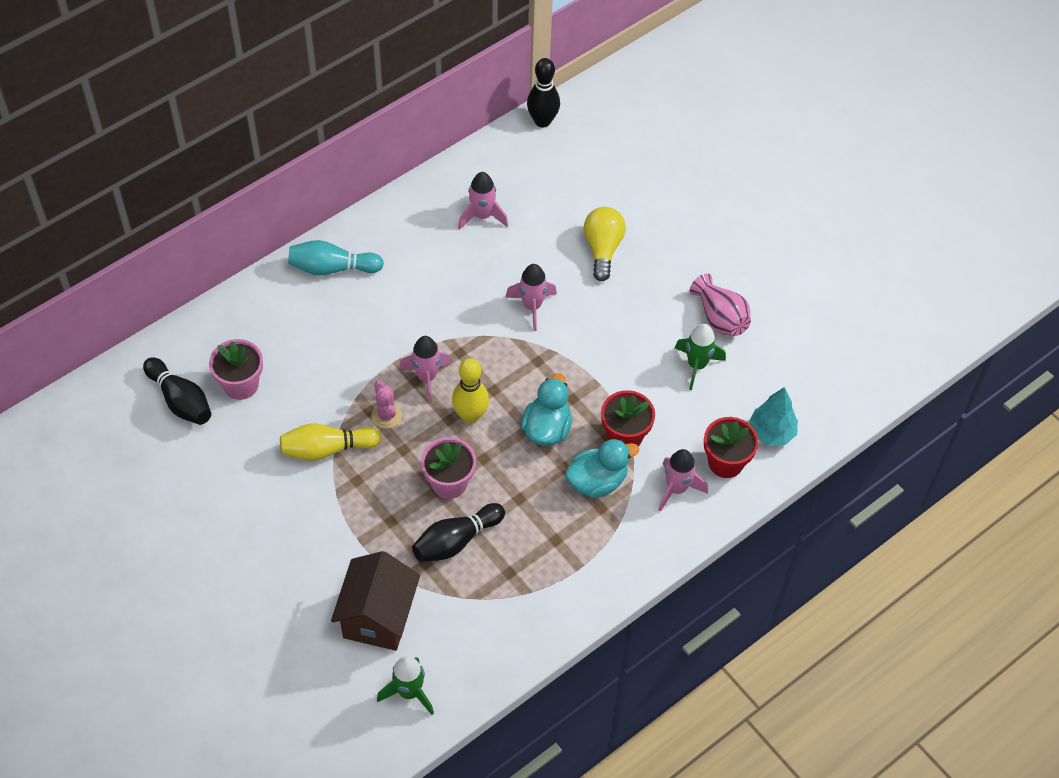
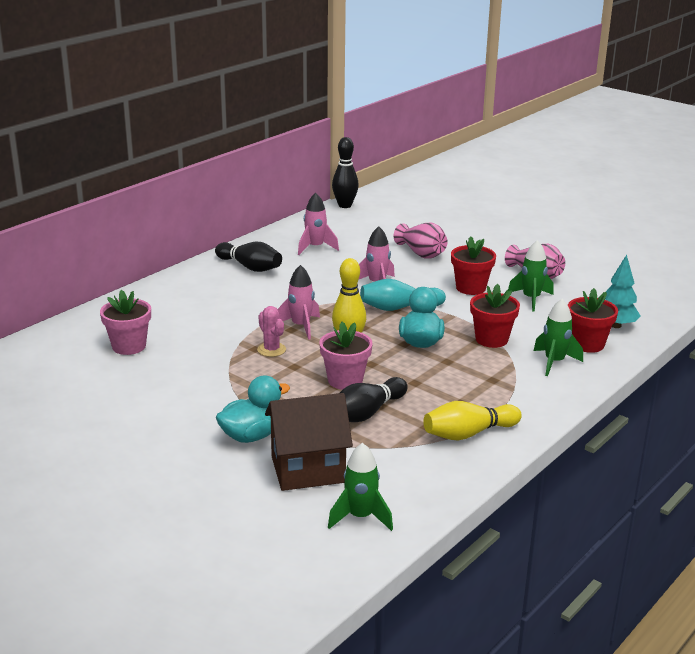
camera: 10 degrees left, 30 degrees down
(180, 400) = (72, 360): black bowling pin -> black bowling pin (250, 267)
(327, 449) = (221, 373): yellow bowling pin -> yellow bowling pin (468, 434)
(332, 268) = (196, 281): turquoise bowling pin -> turquoise bowling pin (399, 308)
(378, 617) = (308, 469): brown house -> brown house turned 75 degrees clockwise
(597, 481) = (481, 365): turquoise duck -> turquoise duck (251, 436)
(603, 249) = (421, 254): yellow light bulb -> pink vase
(636, 331) = (471, 288): none -> red flower pot
(676, 489) = (554, 362): pink rocket -> green rocket

